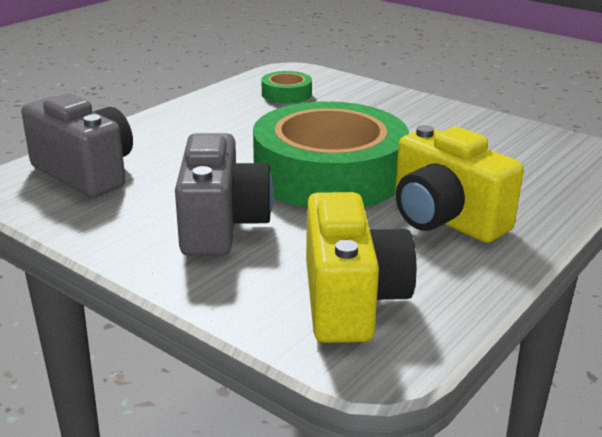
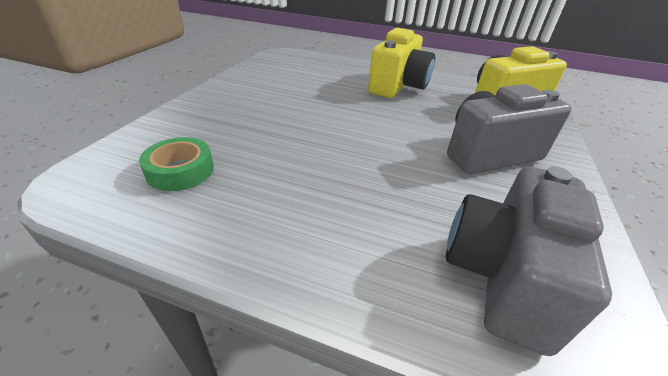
camera: 110 degrees left, 10 degrees up
(329, 173) = (369, 123): green tape -> none

